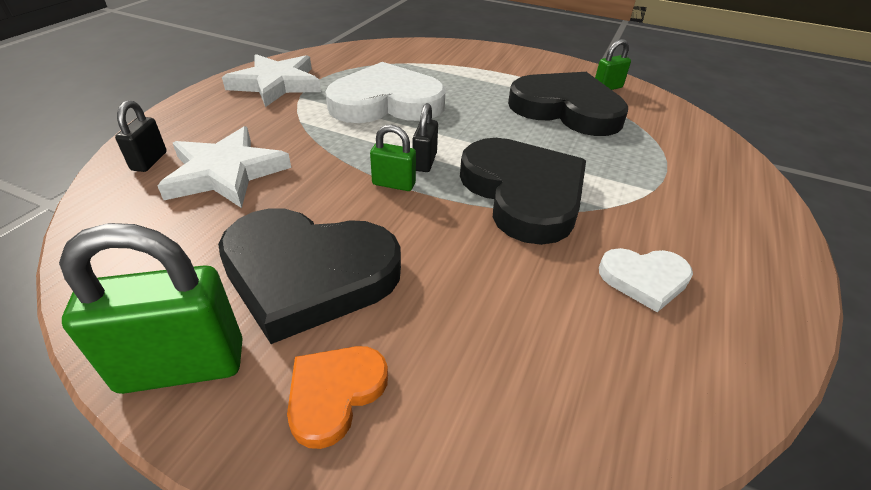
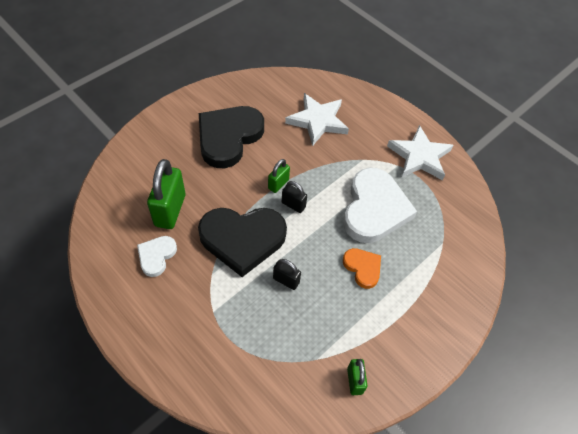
camera: 110 degrees right, 15 degrees up
(149, 161) = (340, 95): black padlock -> black padlock (286, 280)
(182, 366) = (203, 99): green padlock -> green padlock (170, 210)
(335, 394) = (169, 133): orange heart -> orange heart (362, 268)
(566, 109) = (328, 322): black heart -> none

